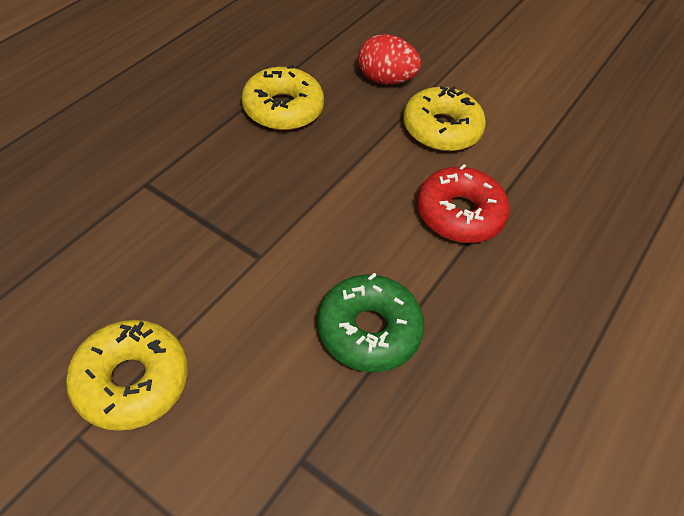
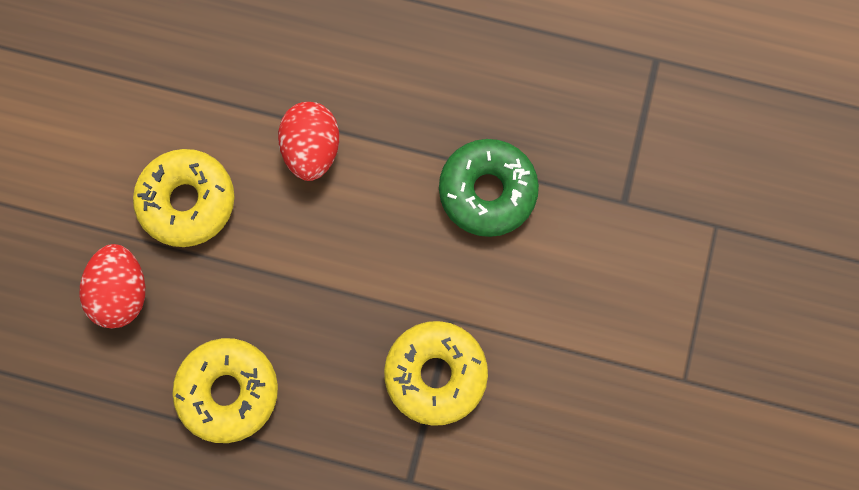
camera: 105 degrees left, 25 degrees up
(131, 381) = (622, 365): yellow donut -> yellow donut (435, 374)
(459, 214) = (312, 149): red donut -> red egg

